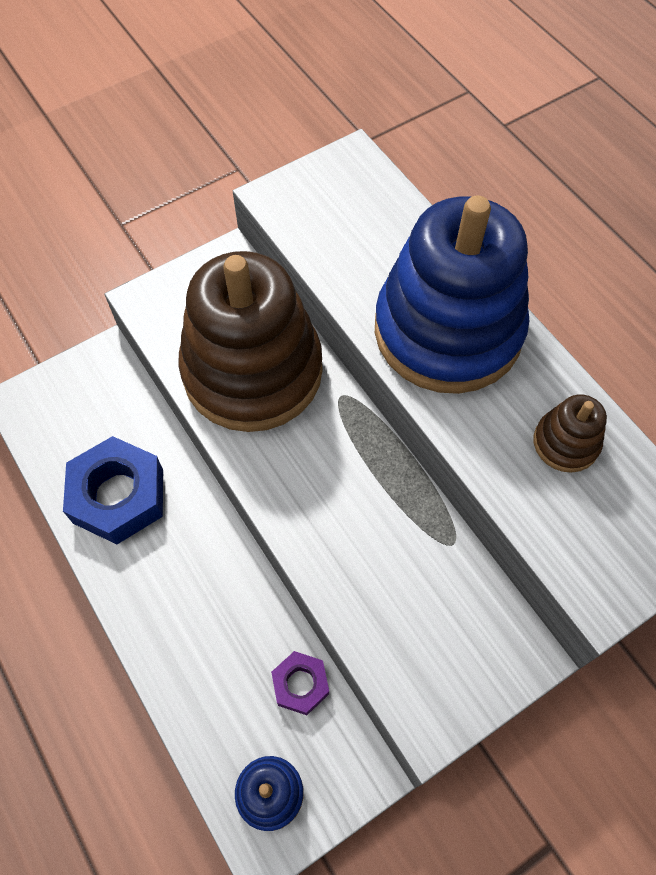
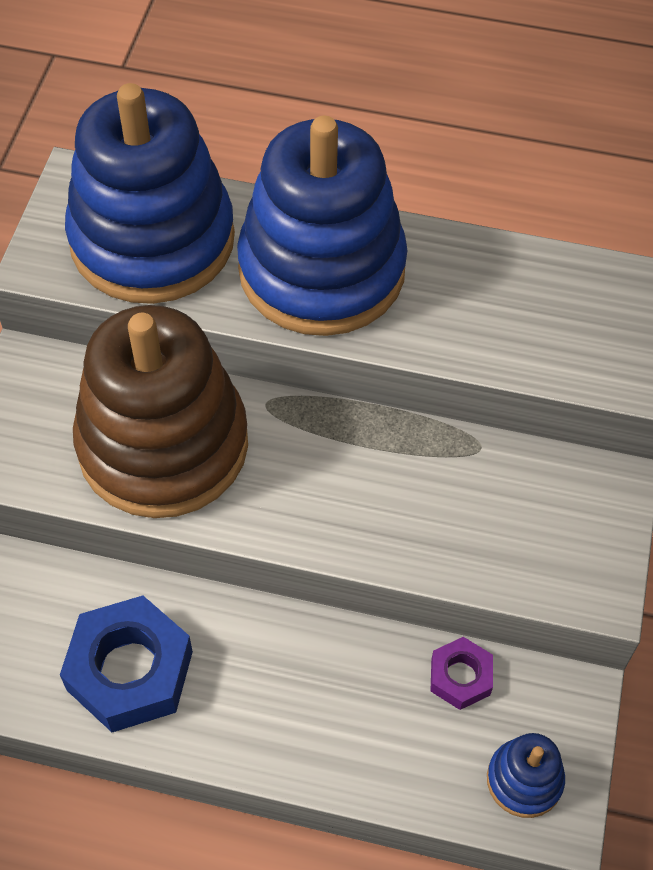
camera: 45 degrees left, 5 degrees down
(358, 230) = (152, 240): none -> blue stacking toy
(565, 443) = (502, 289): brown stacking toy -> none

